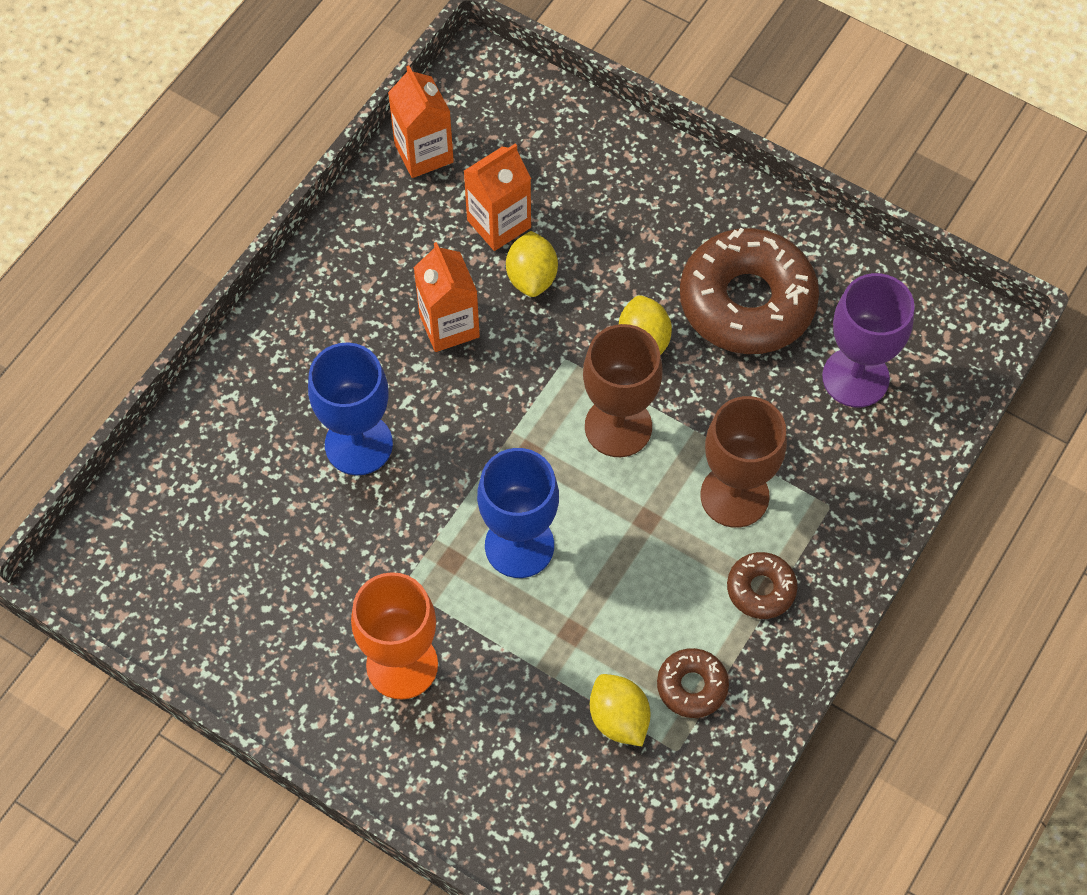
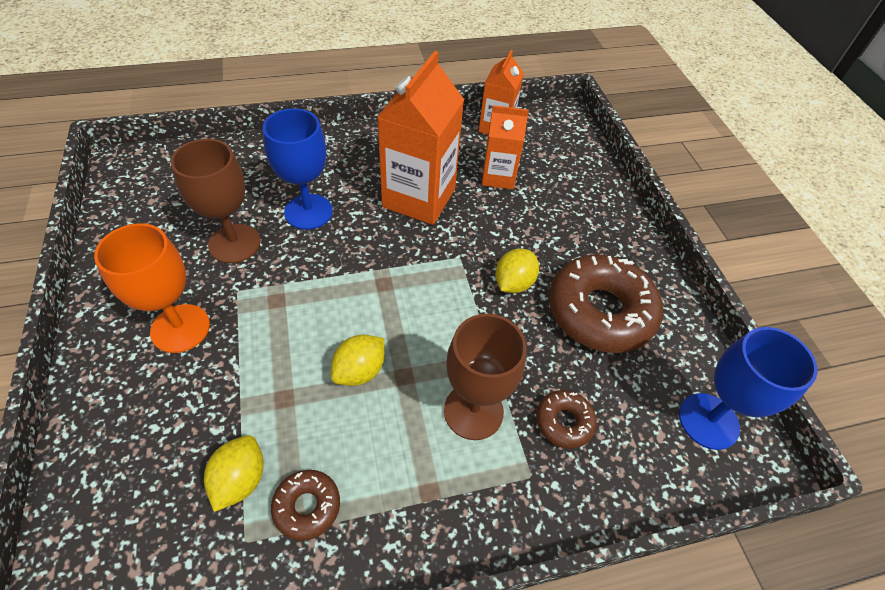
camera: 40 degrees right, 10 degrees down
(449, 325) = (419, 198): orange carton -> orange carton, size x1.69
(519, 545) = (318, 325): blue goblet -> blue goblet (708, 421)
(532, 277) = (487, 209): yellow lemon -> yellow lemon (360, 371)
(618, 426) = (448, 312): brown goblet -> brown goblet (234, 243)
(761, 589) = (425, 486): brown donut -> brown donut (564, 422)
(855, 377) = (632, 411): purple goblet -> none

